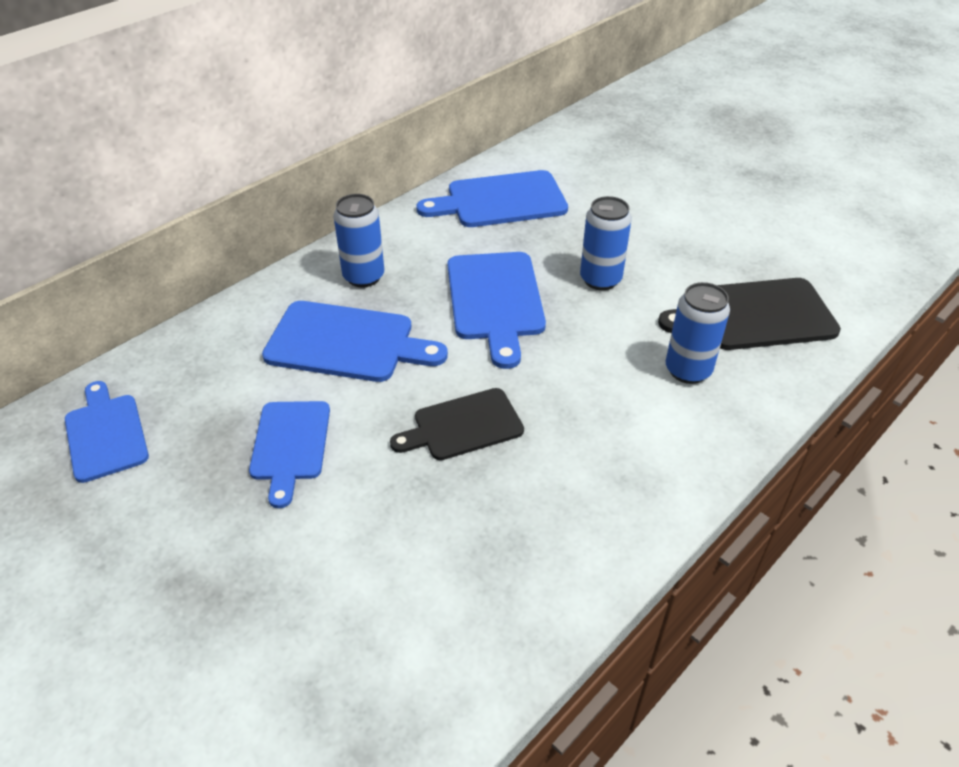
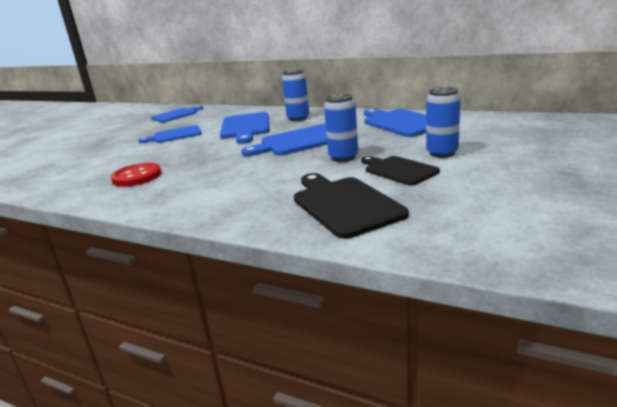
camera: 75 degrees right, 20 degrees down
(463, 425) = (194, 156): black cutting board -> black cutting board (398, 170)
(518, 510) = (137, 177): none -> red button
(688, 370) = (264, 193): blue can -> blue can (442, 153)

